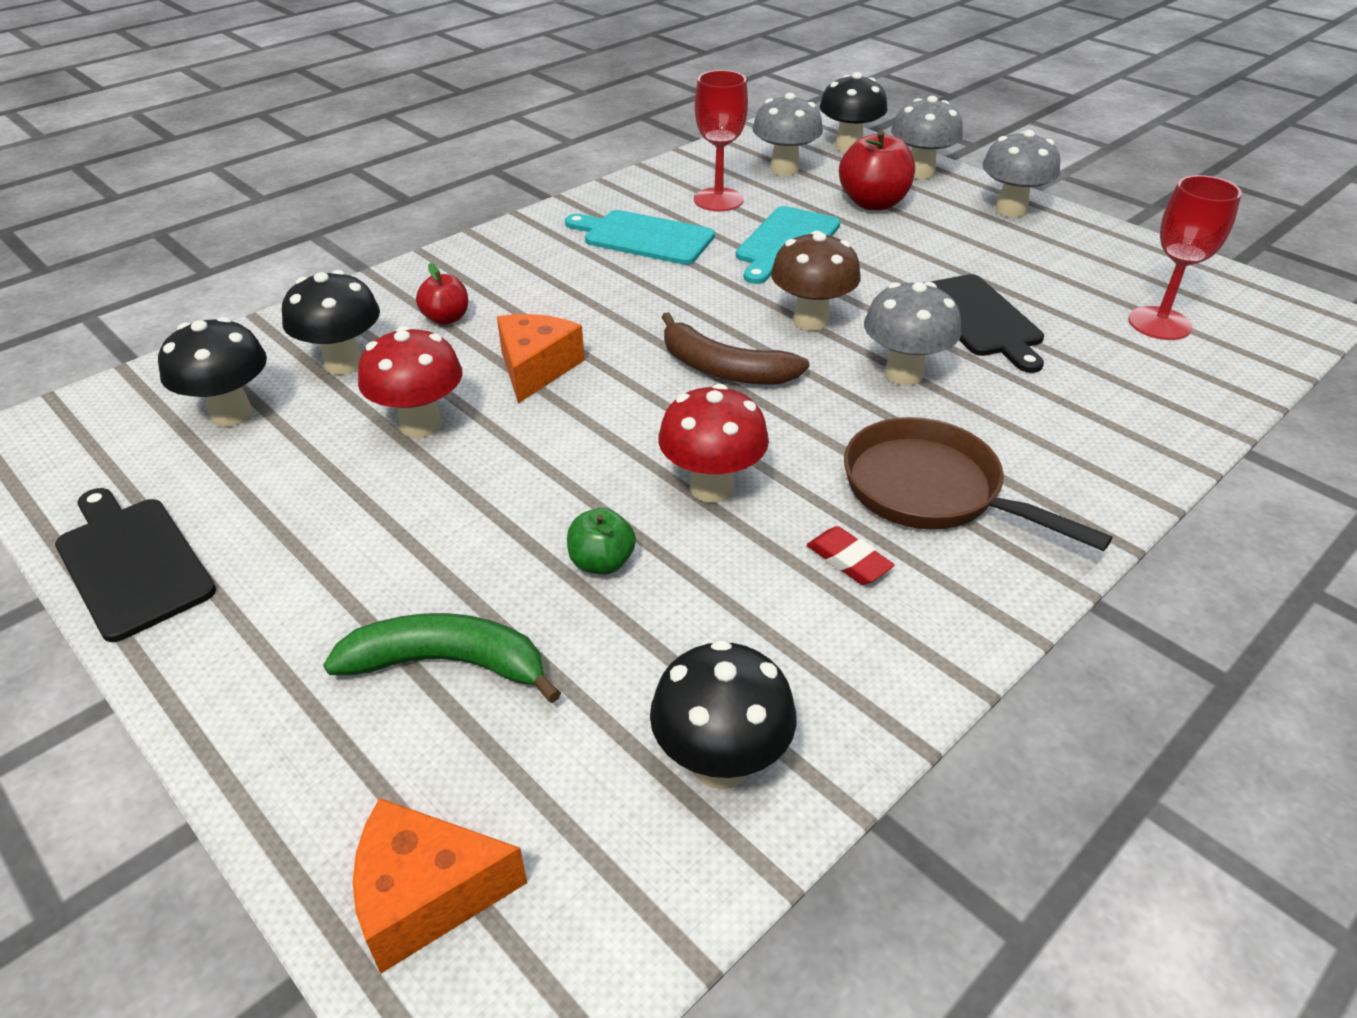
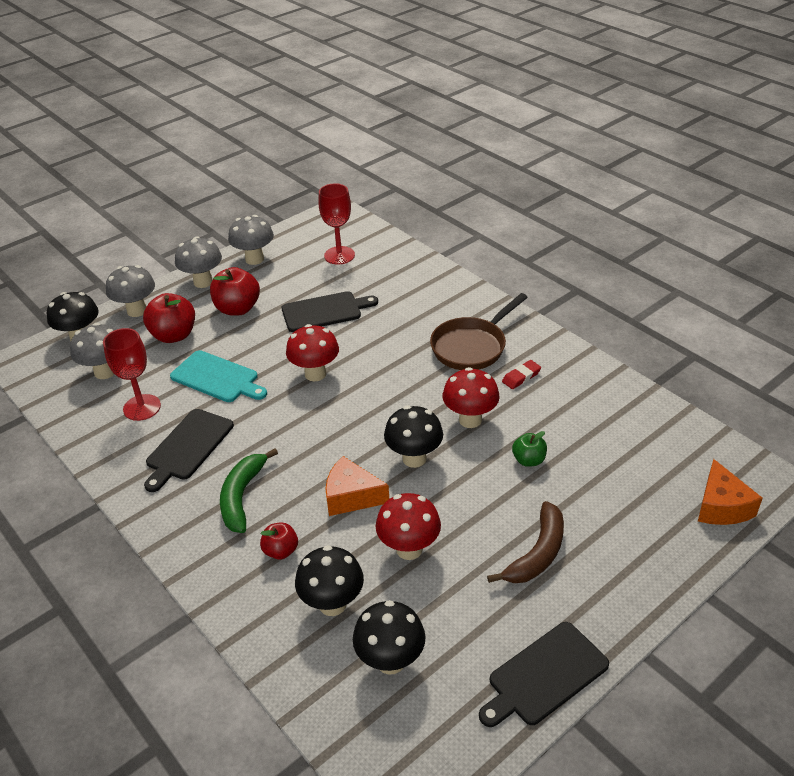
camera: 85 degrees left, 0 degrees up
(449, 663) = (602, 513): green banana -> green banana (242, 496)
(644, 237) = (188, 447): turquoise cutting board -> black cutting board
(720, 764) = (641, 422): black mushroom -> black mushroom (414, 458)
(723, 369) = (362, 412): brown banana -> brown banana (537, 553)
(811, 320) = (315, 374): brown mushroom -> red mushroom
(903, 374) = (375, 344): grey mushroom -> grey mushroom (254, 259)
(954, 243) = (237, 309): none -> red apple

